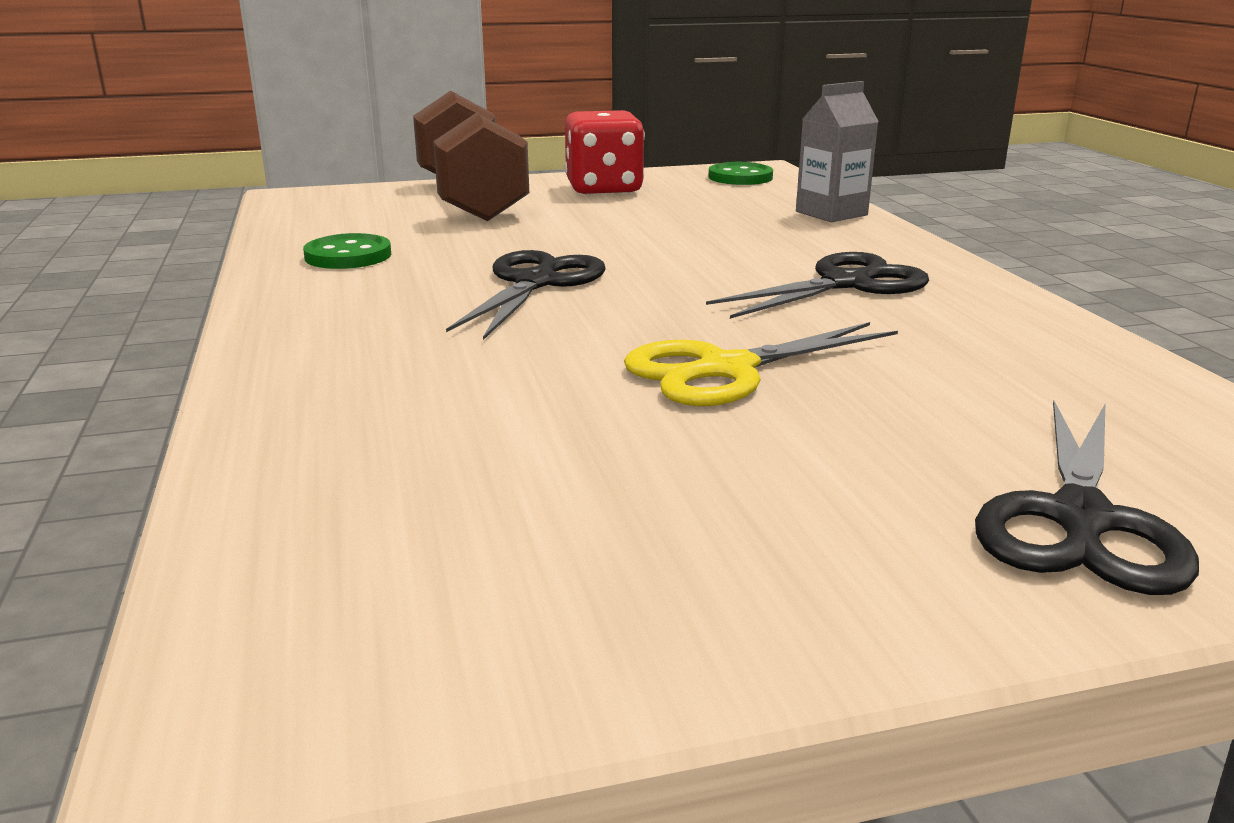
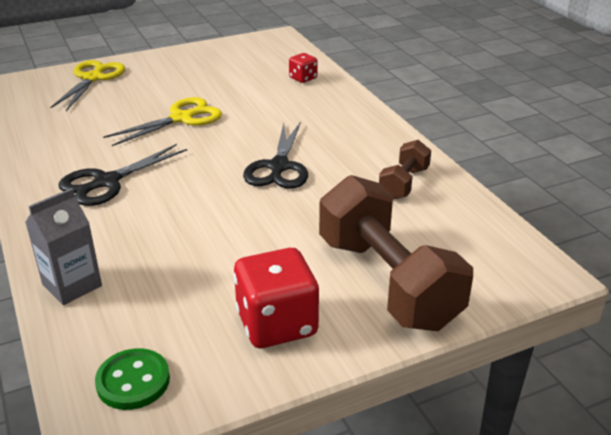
camera: 170 degrees right, 10 degrees up
(334, 455) = (303, 78): none -> red dice
(348, 256) = (404, 183): green button -> brown dumbbell
(1080, 520) = (93, 78): black scissors -> yellow scissors

